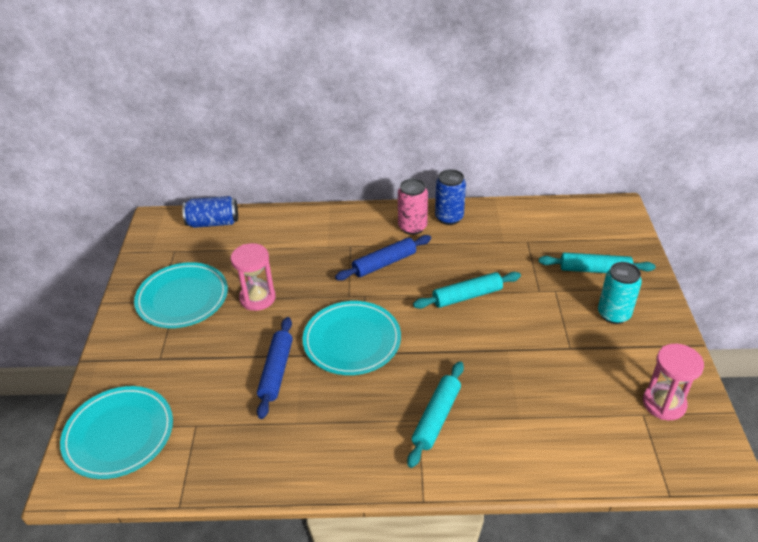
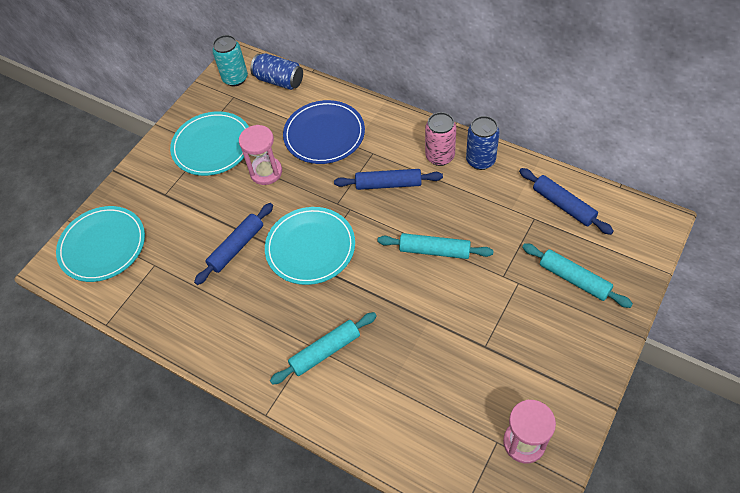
camera: 35 degrees right, 15 degrees up
(292, 248) = (324, 134): none -> blue plate
(541, 223) = (563, 205): none -> blue rolling pin
(613, 314) = (553, 333): turquoise can -> turquoise can (235, 78)

